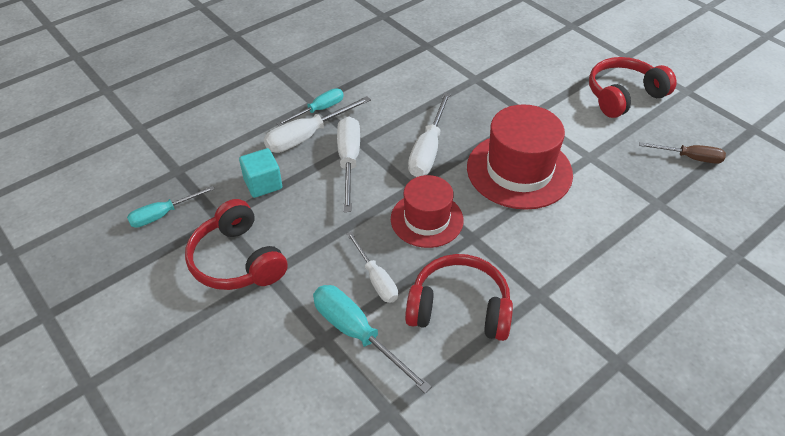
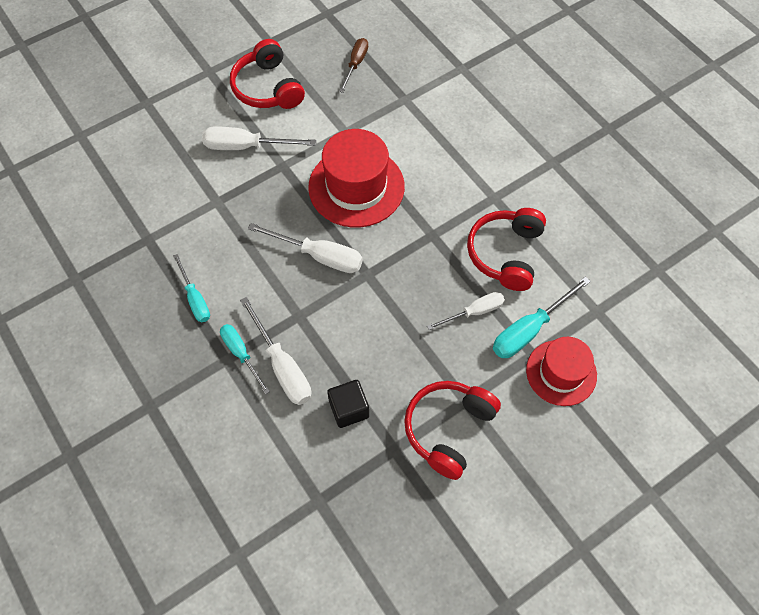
camera: 85 degrees left, 15 degrees up
(163, 214) = (383, 507): turquoise screwdriver -> turquoise screwdriver (195, 299)
(237, 260) = (448, 429): red headphones -> red headphones turned 150 degrees clockwise
(263, 184) = (349, 409): turquoise cube -> black cube
(349, 161) = (326, 327): white screwdriver -> white screwdriver (246, 146)
(427, 219) = (409, 266): red hat -> red hat (561, 372)

